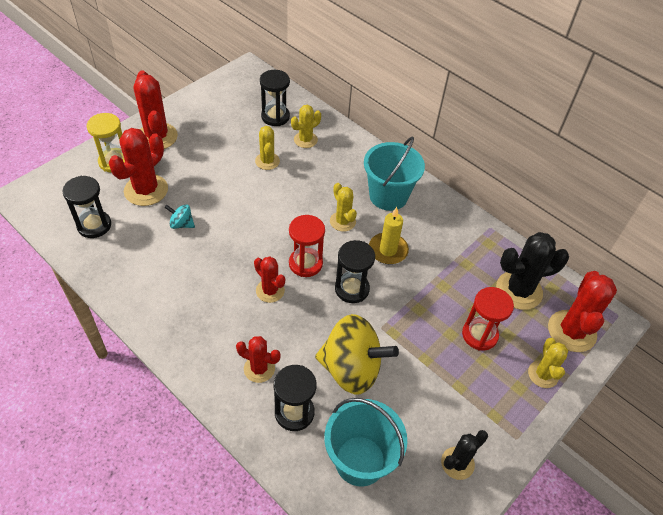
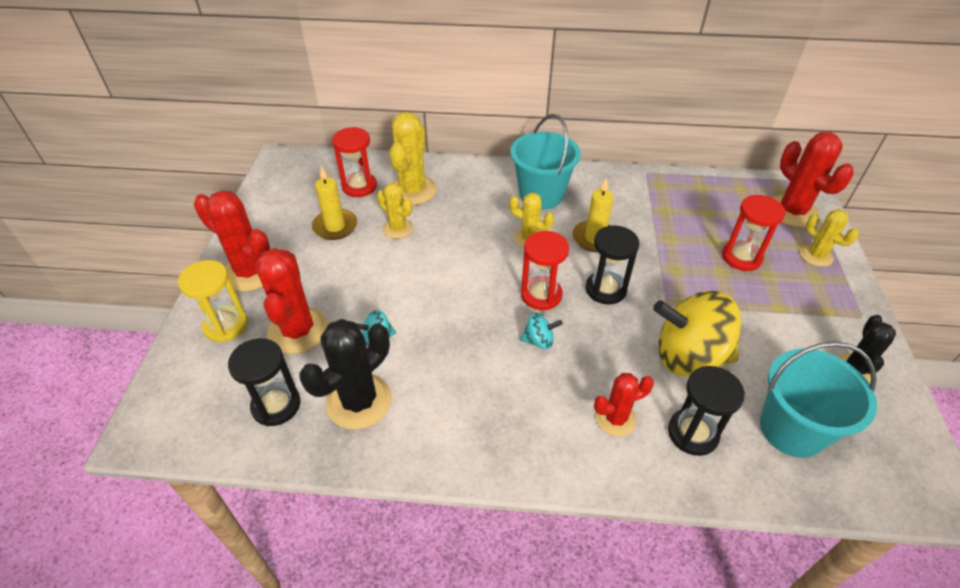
camera: 35 degrees left, 5 degrees down
(232, 136) = (335, 226): none -> yellow candle
(270, 291) = (539, 341): red cactus -> turquoise spinning top
(275, 117) = (359, 186): black hourglass -> red hourglass
(305, 140) = (412, 190): yellow cactus -> yellow cactus, size x1.67
(351, 369) = (688, 357): yellow spinning top -> yellow spinning top turned 150 degrees counterclockwise
(519, 290) = (724, 206): black cactus -> black cactus (359, 401)

